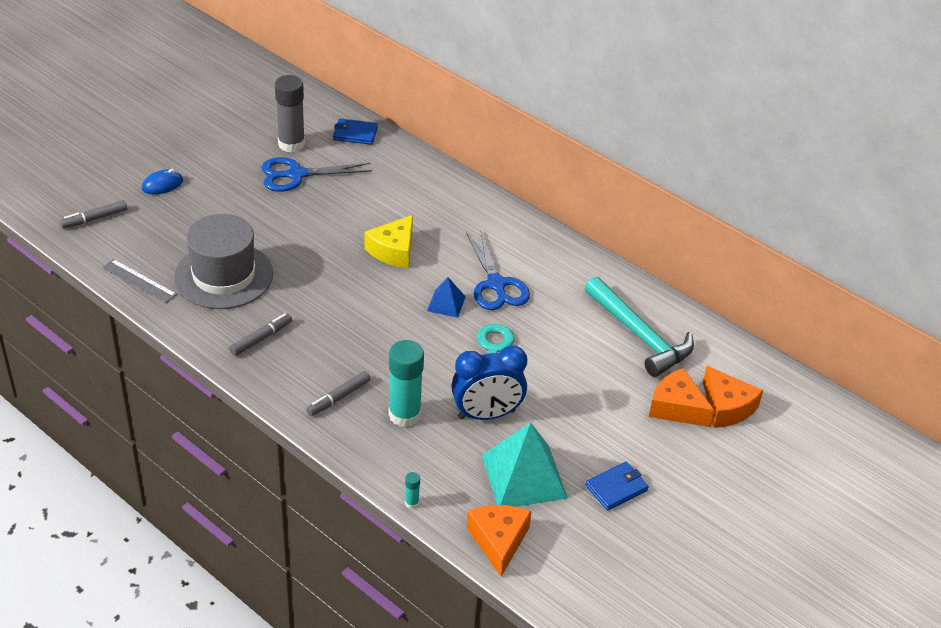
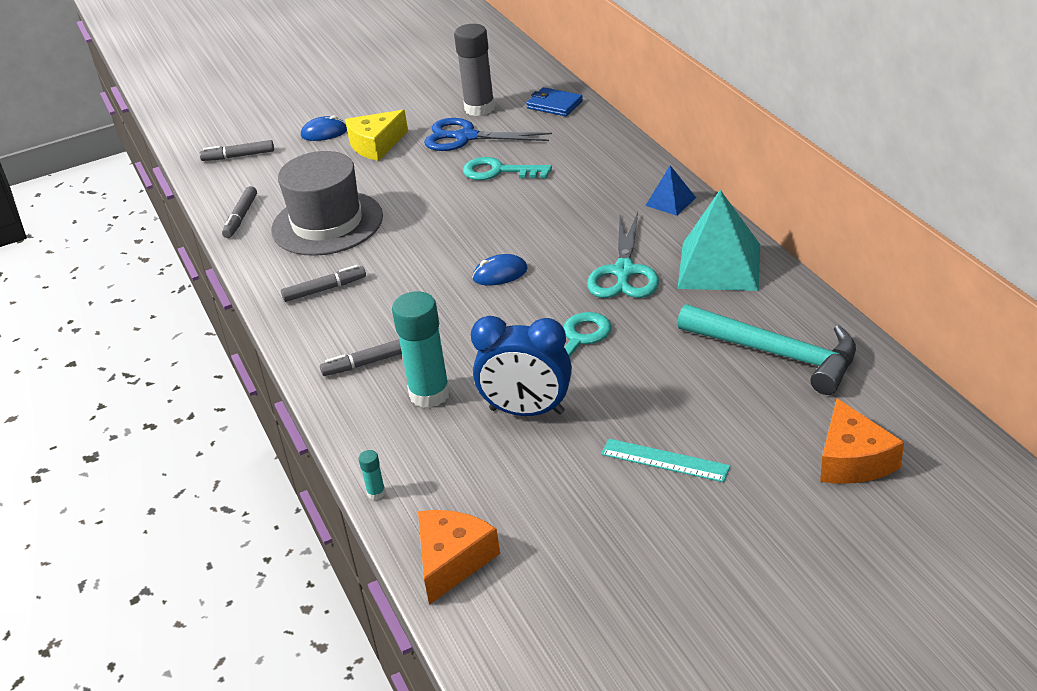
camera: 30 degrees right, 5 degrees down
(139, 281) = (241, 217): grey ruler -> grey marker
(344, 205) = (499, 171): none -> turquoise key
(393, 250) = (525, 222): yellow cheese -> yellow cheese (376, 145)
(400, 301) = (500, 274): none -> blue mouse
(446, 303) = (552, 283): blue pyramid -> blue pyramid (670, 201)
(496, 284) = (624, 272): blue scissors -> turquoise scissors
(523, 476) = (530, 491): turquoise pyramid -> turquoise pyramid (719, 266)
(605, 433) = (665, 460): none -> turquoise ruler
(616, 488) = (642, 530): blue wallet -> none
(639, 335) = (776, 354): turquoise hammer -> turquoise hammer turned 45 degrees counterclockwise
(676, 408) = (780, 448): orange cheese -> none

